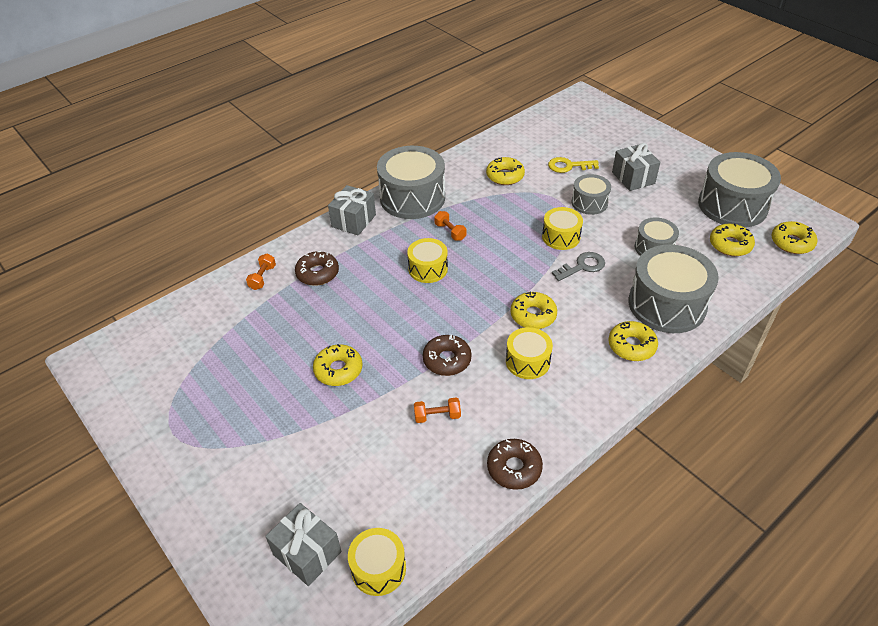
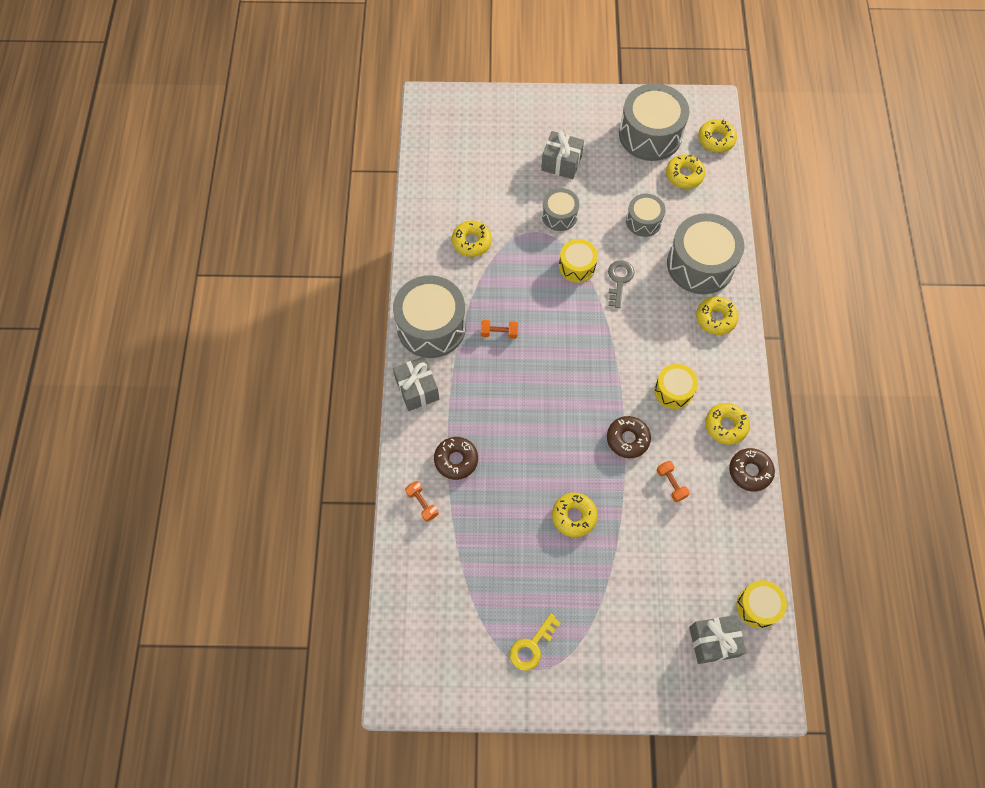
camera: 50 degrees left, 20 degrees up
(428, 269) = (525, 380): yellow drum -> none
(437, 416) = (671, 484): orange dumbbell -> orange dumbbell turned 60 degrees counterclockwise
(533, 315) = (636, 352): yellow donut -> yellow donut (725, 426)
(568, 166) = (504, 190): yellow key -> yellow key (532, 646)

